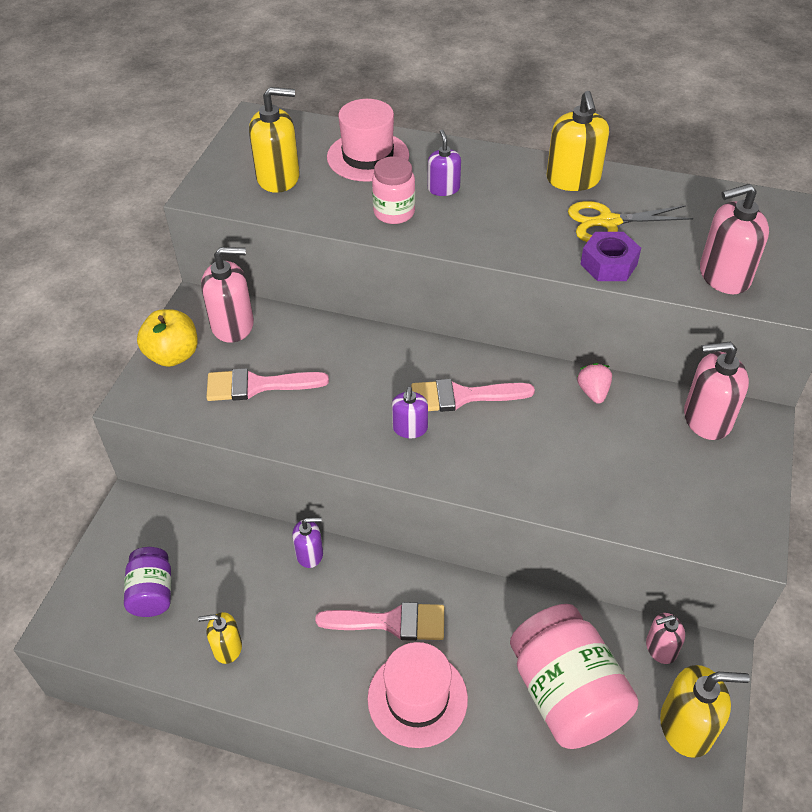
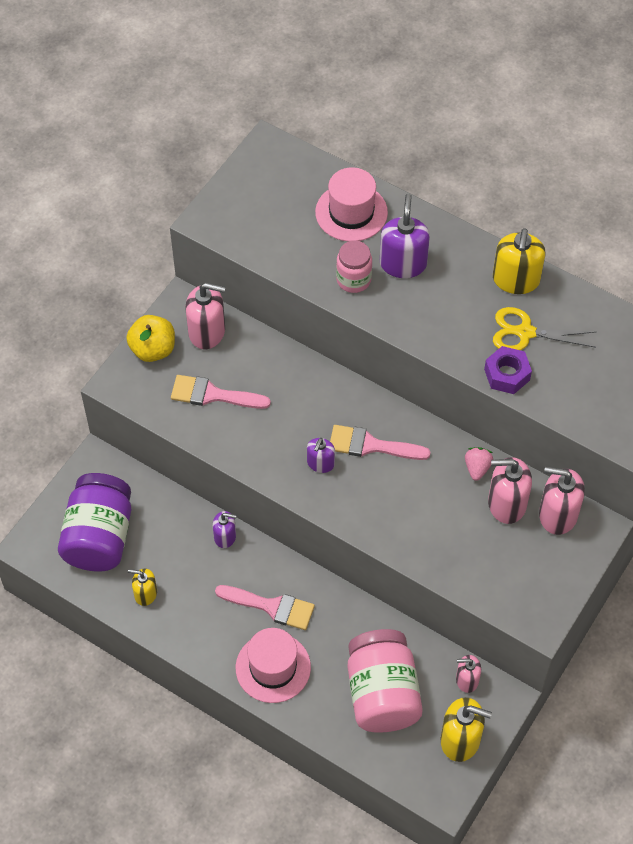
camera: 15 degrees right, 10 degrees up
(152, 593) = (99, 537): purple jar -> purple jar, size x1.83
(278, 177) = (270, 218): yellow soap dispenser -> none
(443, 188) = (403, 263): purple soap dispenser -> purple soap dispenser, size x1.68
(724, 276) = (594, 408): pink soap dispenser -> pink soap dispenser (506, 503)

